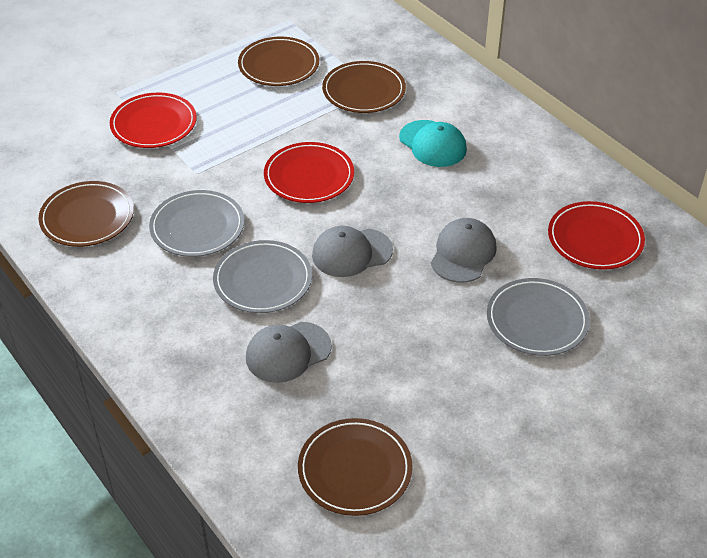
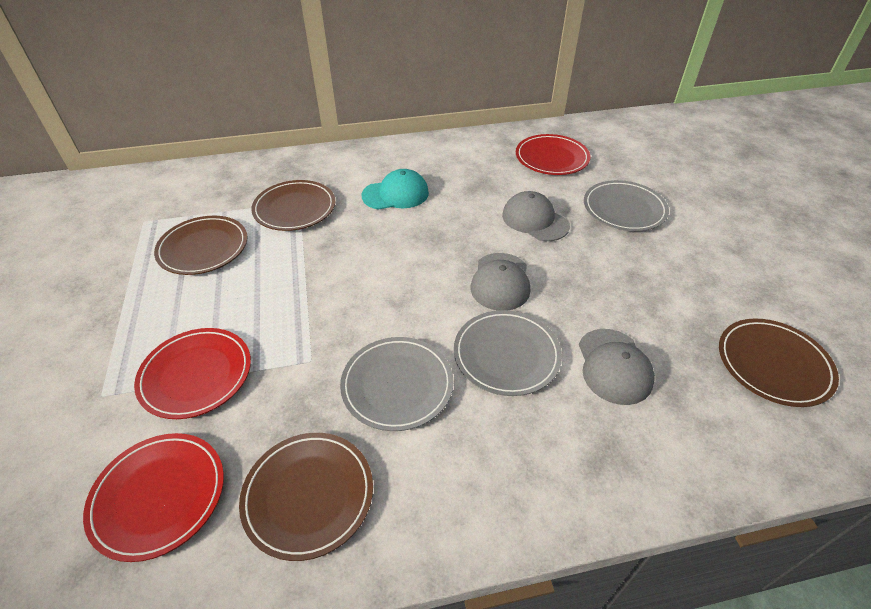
camera: 65 degrees left, 0 degrees up
(309, 176) = (381, 277): red plate -> red plate (159, 496)

